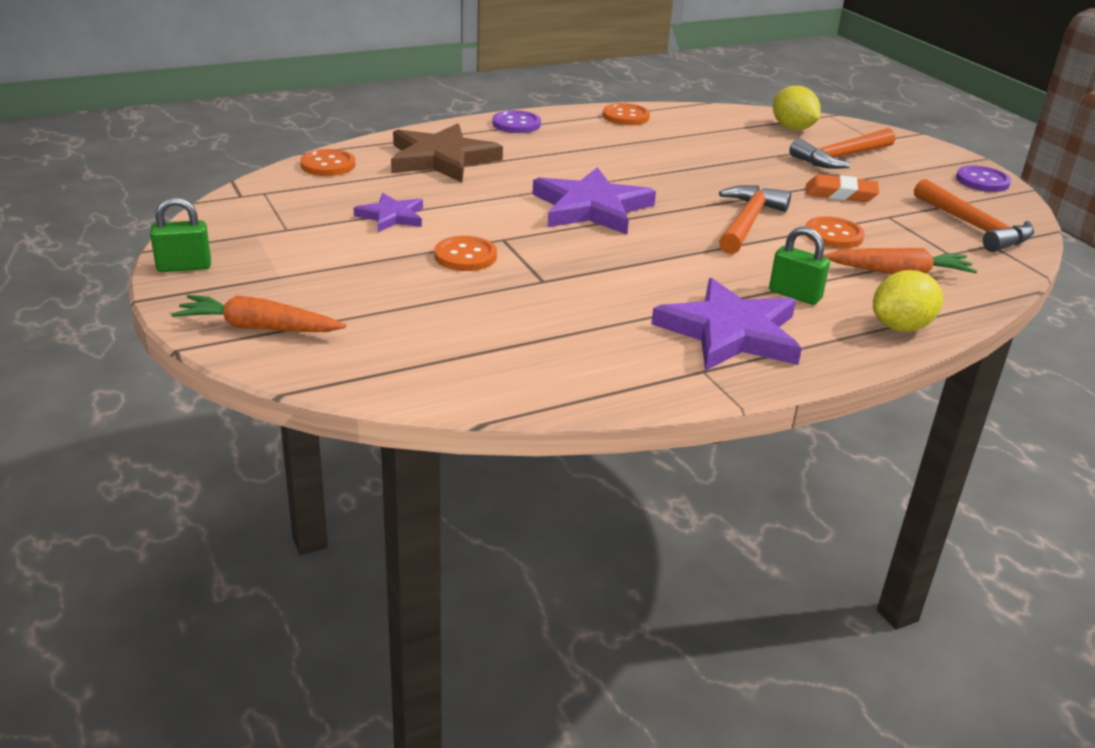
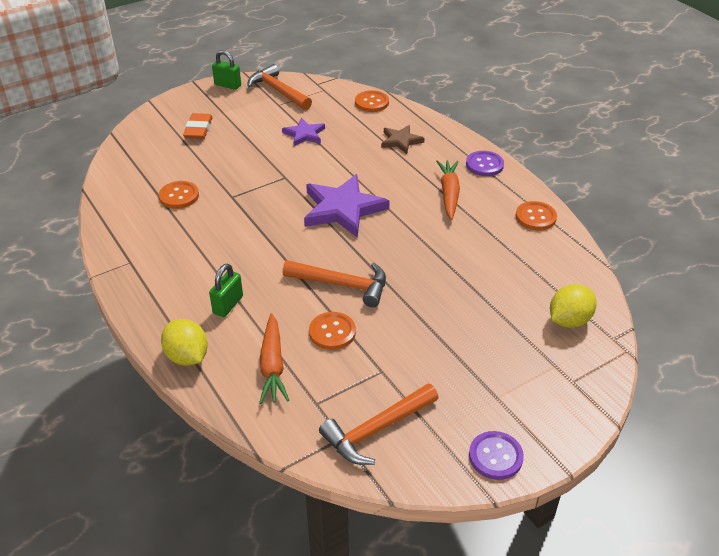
camera: 85 degrees right, 10 degrees up
(184, 267) = (227, 85): green padlock -> green padlock turned 45 degrees counterclockwise
(259, 328) = (168, 116): orange carrot -> orange carrot (449, 194)
(441, 159) = (401, 141): brown star -> brown star, size x0.55
(465, 256) = (258, 166): orange button -> orange button (179, 196)
(730, 333) = (174, 273): purple star -> none
(840, 194) = (419, 343): orange eraser -> orange eraser (198, 129)
(841, 158) = (507, 350): orange hammer -> orange hammer (278, 91)

